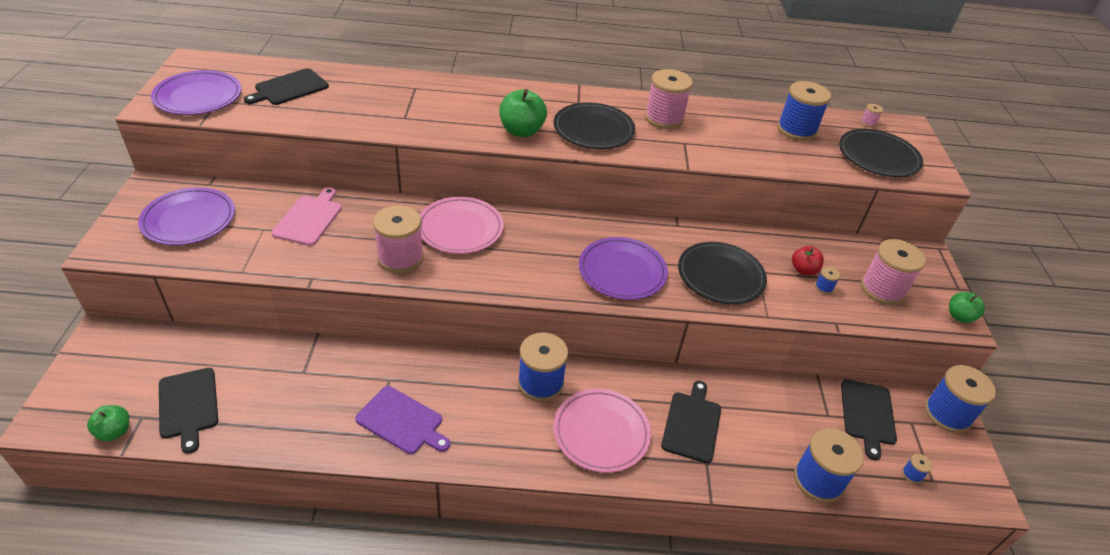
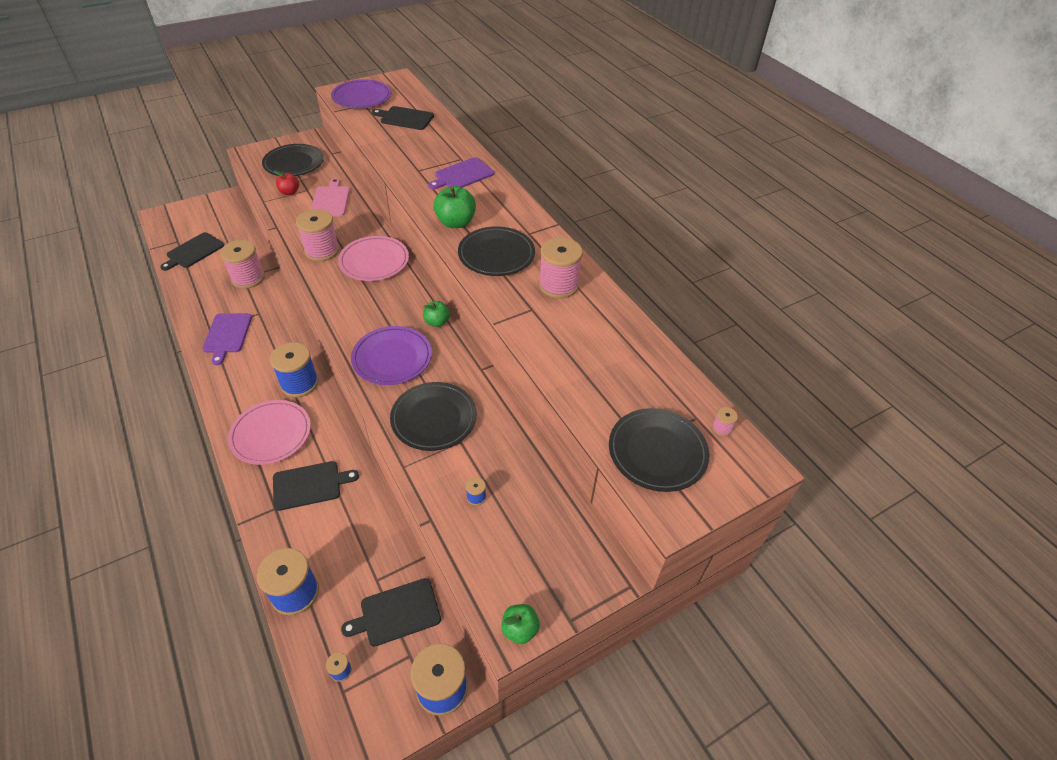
camera: 60 degrees right, 5 degrees up
(114, 431) = (163, 238): green apple -> green apple (437, 322)
(189, 220) = (294, 163): purple plate -> black plate
(309, 219) = (331, 200): pink cutting board -> pink cutting board turned 75 degrees counterclockwise
(445, 98) = (462, 175): none -> purple cutting board
(796, 130) = (639, 375): blue spool -> none
(803, 270) = (490, 474): red apple -> red apple (289, 192)
(882, 289) = (511, 546): pink spool -> pink spool (248, 278)

